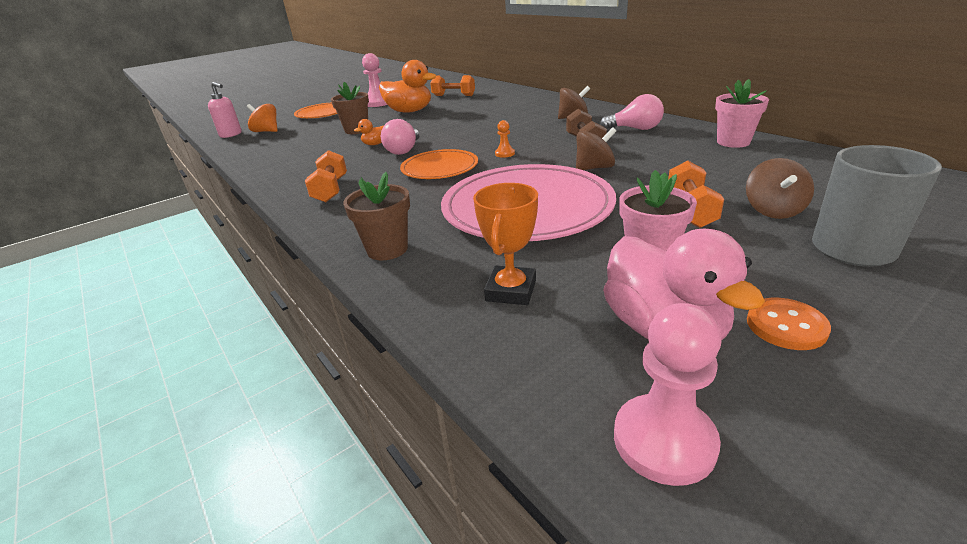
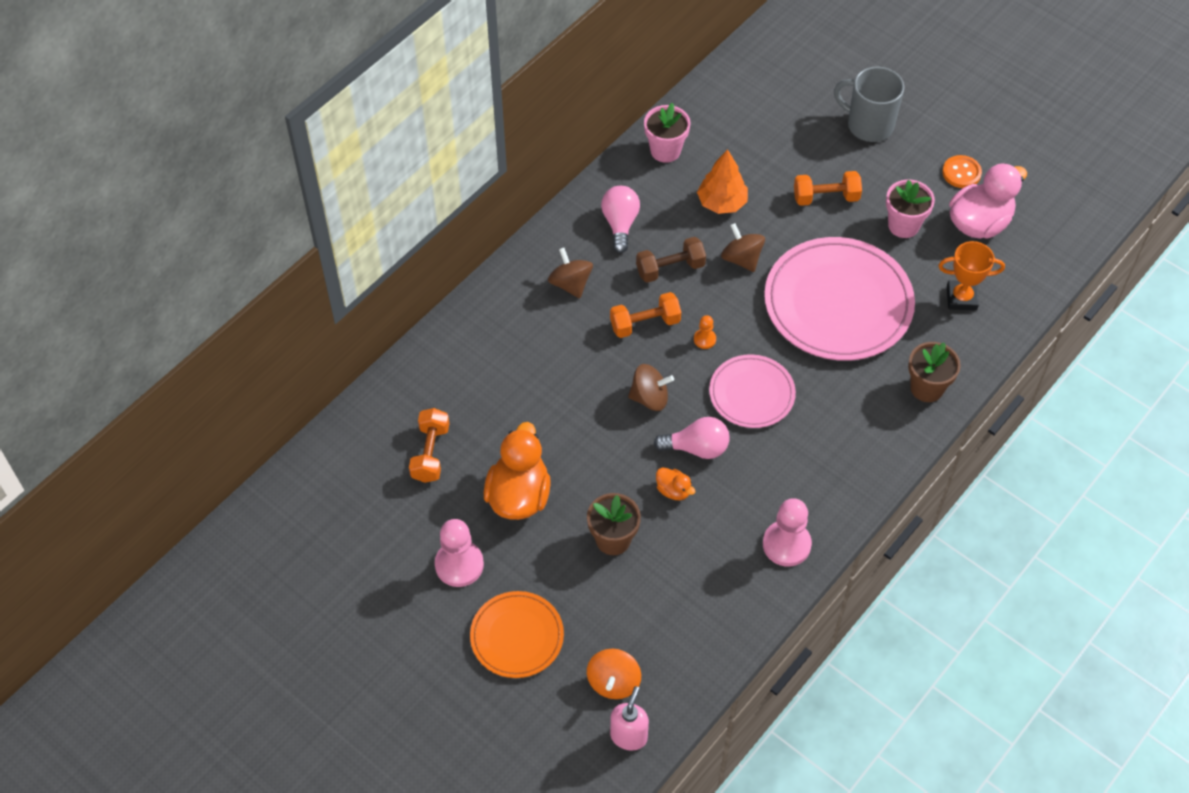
camera: 105 degrees left, 25 degrees up
(330, 190) = (820, 483): orange dumbbell -> orange dumbbell (645, 324)
(439, 168) = (751, 394): orange plate -> pink plate
(664, 441) = (1057, 228): pink pawn -> pink pawn (786, 544)
(668, 162) = (722, 203): none -> orange tree
(773, 210) = (819, 151): brown spinning top -> brown spinning top (650, 398)

